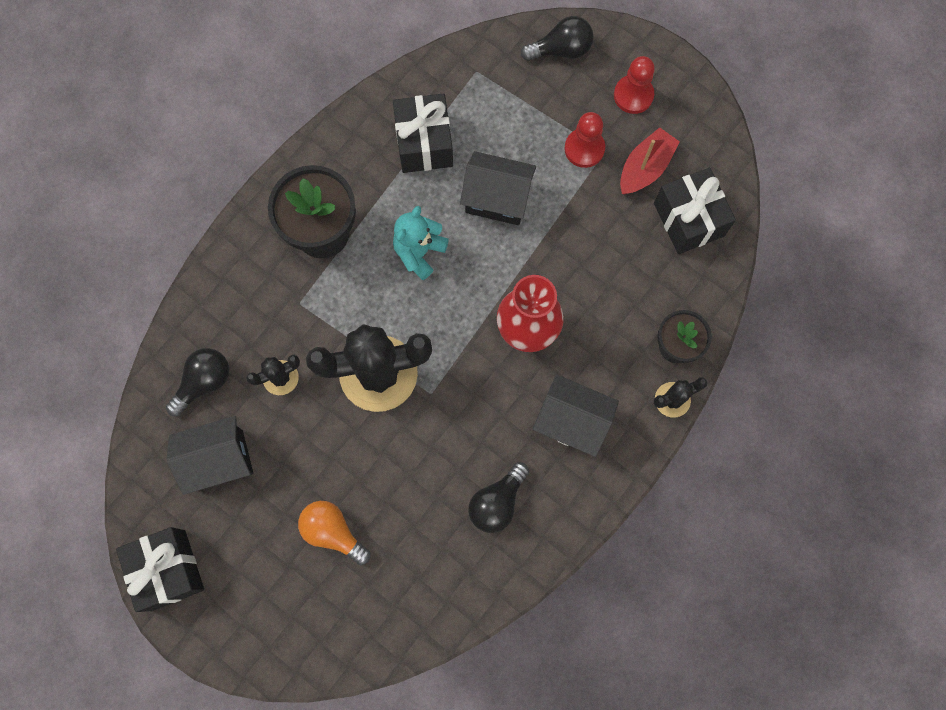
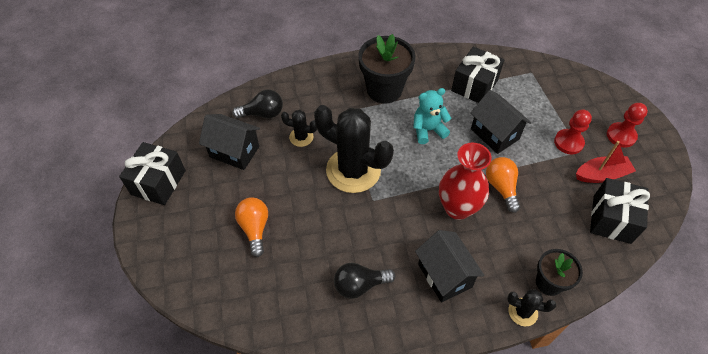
camera: 40 degrees right, 20 degrees down
(553, 267) = (501, 187): none -> orange light bulb
(561, 50) = (590, 90): black light bulb -> none

